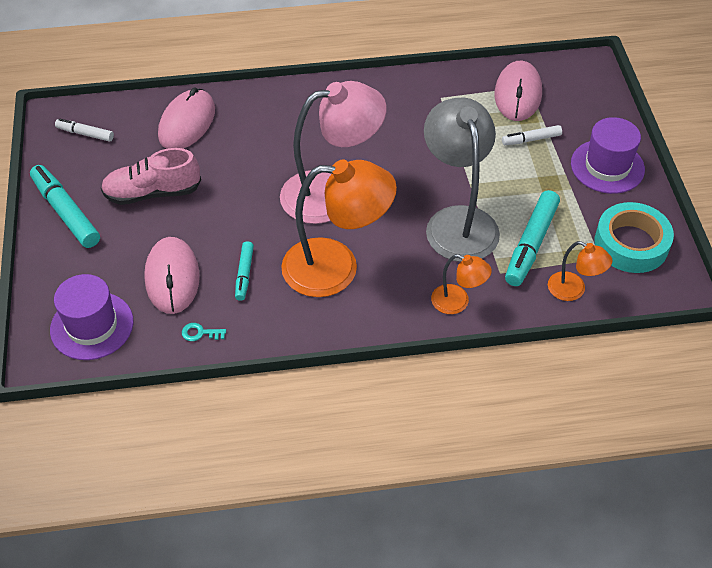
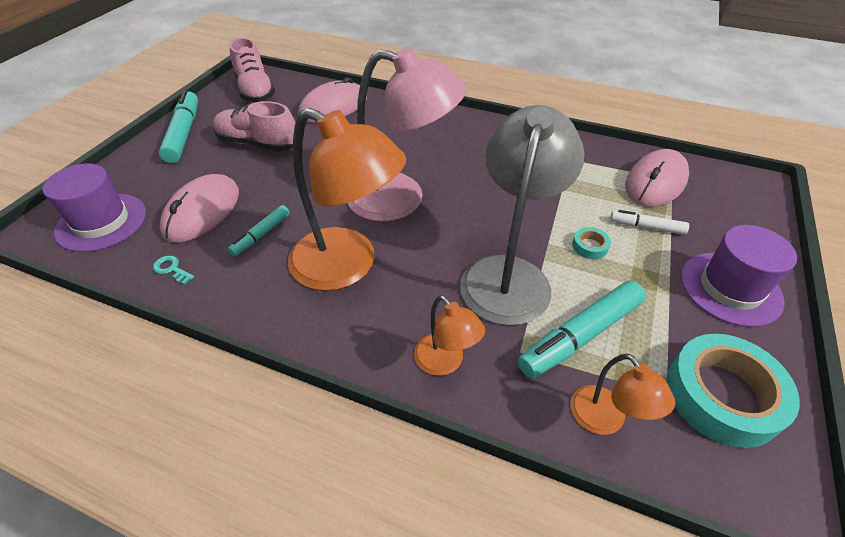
camera: 30 degrees right, 5 degrees down
(85, 134) = (255, 90): white marker -> pink shoe
(500, 173) = (590, 246): none -> turquoise tape

